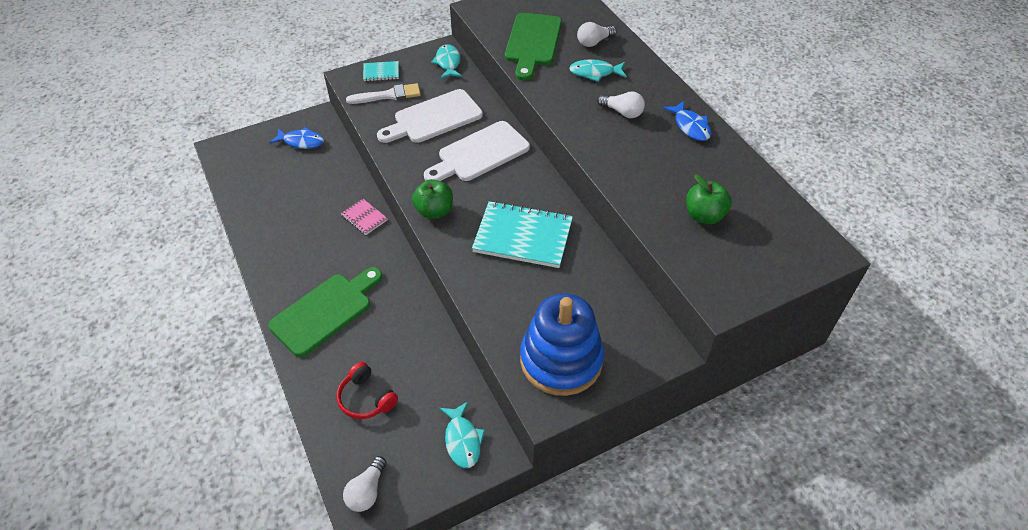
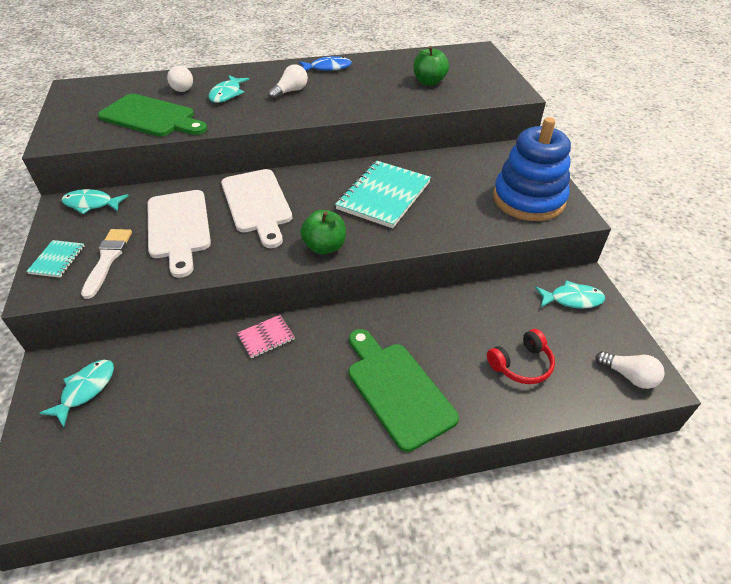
camera: 75 degrees left, 5 degrees down
(301, 141) = (86, 390): blue fish -> turquoise fish

